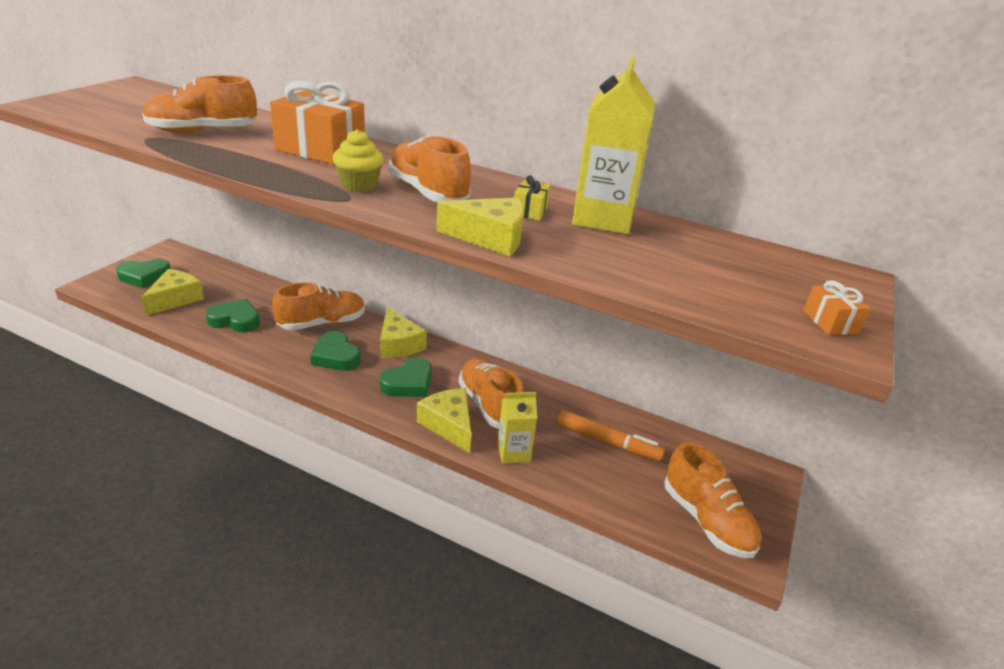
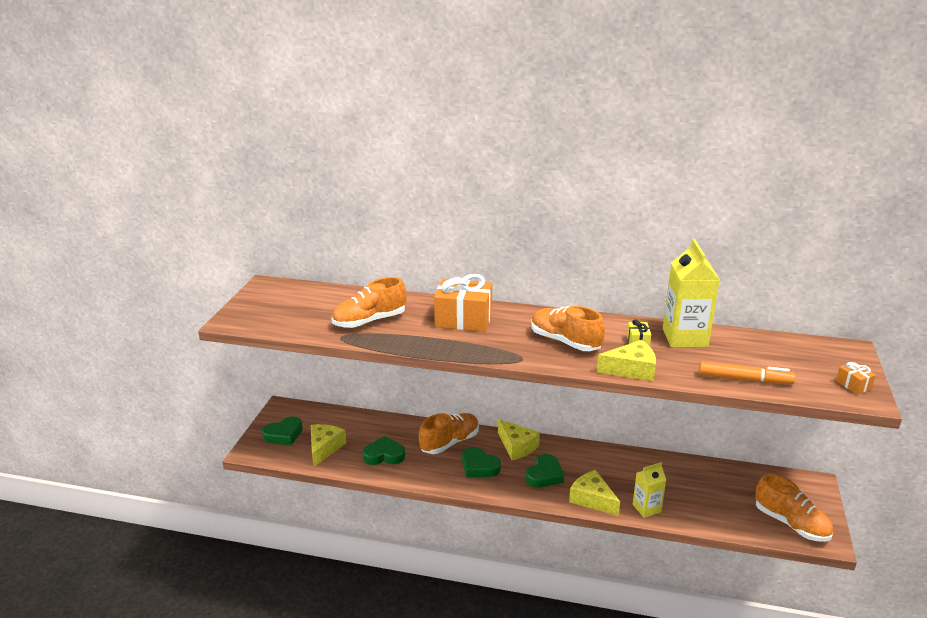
camera: 10 degrees left, 5 degrees down
(359, 185) = (517, 346): yellow cupcake -> none
(489, 405) = (610, 478): orange shoe -> none
(607, 442) = (703, 486): orange marker -> orange marker (744, 379)

